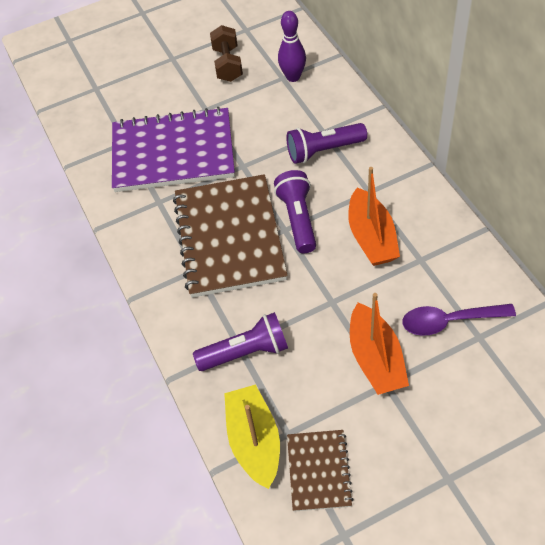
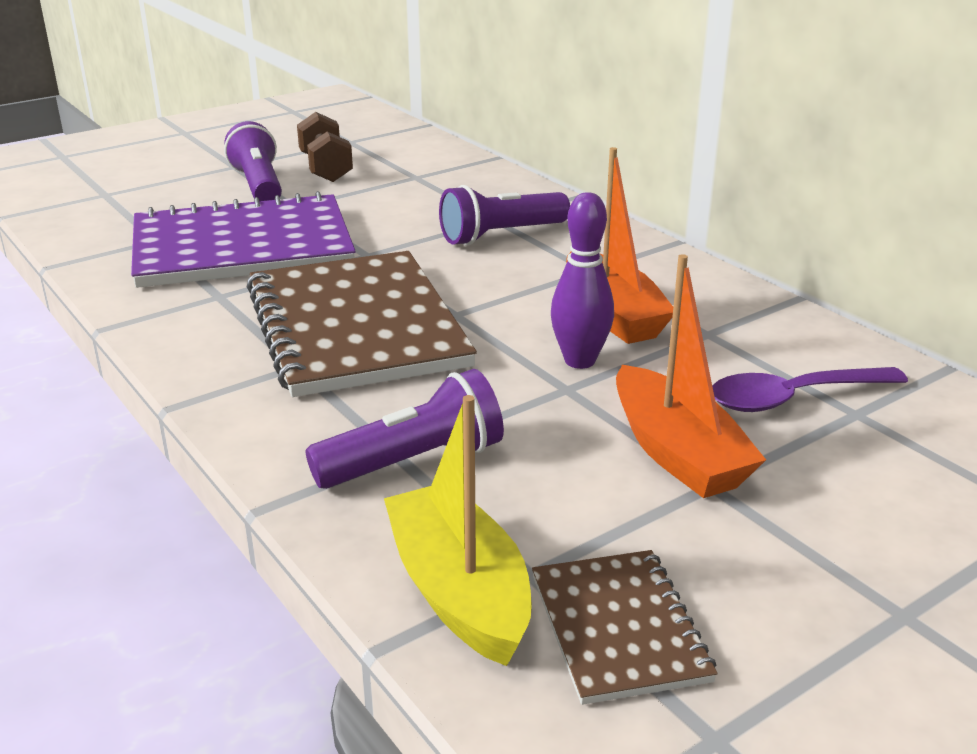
camera: 15 degrees left, 25 degrees down
(293, 77) = (432, 175): purple bowling pin -> purple bowling pin (579, 361)
(298, 219) = (476, 302): purple flashlight -> purple flashlight (258, 186)

